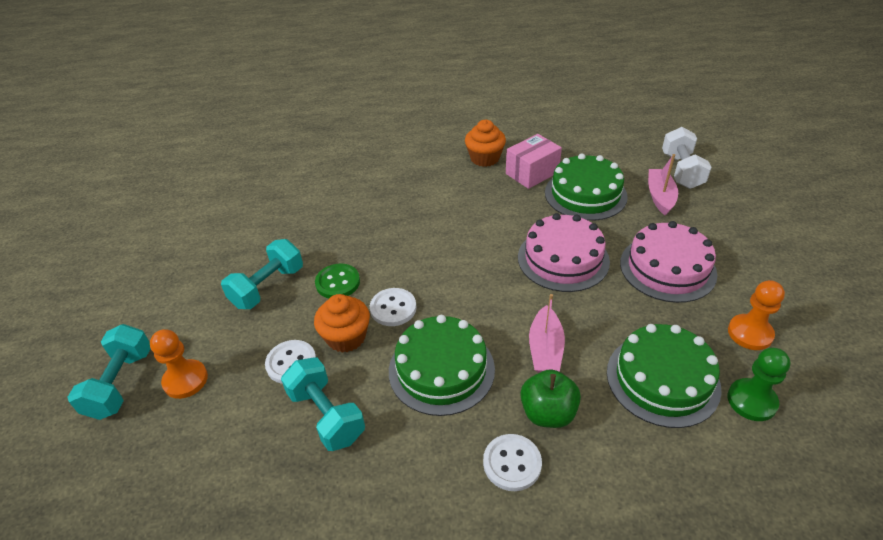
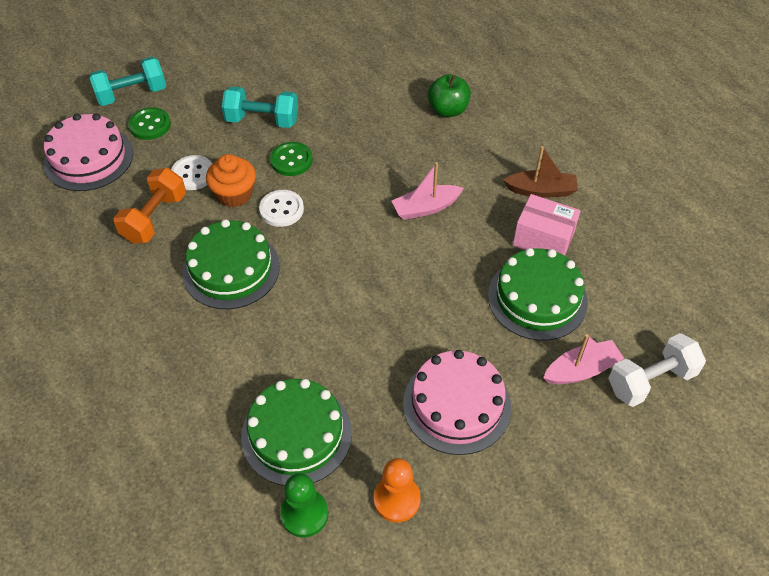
camera: 60 degrees right, 10 degrees up
(185, 380) = (150, 125): orange pawn -> green button
(326, 415) = (155, 218): turquoise dumbbell -> orange dumbbell
(485, 158) = (541, 190): orange cupcake -> brown boat
(512, 463) = (160, 349): white button -> none
(545, 349) = (289, 333): pink boat -> pink boat (426, 208)
(548, 413) = (219, 357): green apple -> green apple (448, 110)
(563, 259) = (417, 310): pink cake -> pink cake (88, 158)

